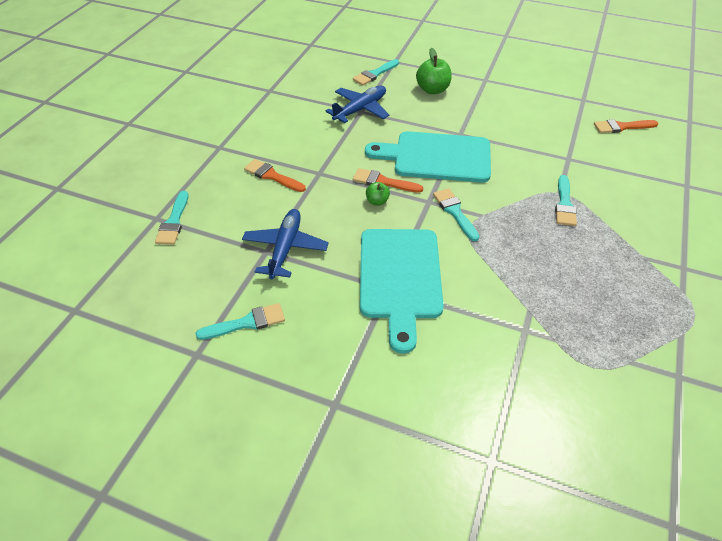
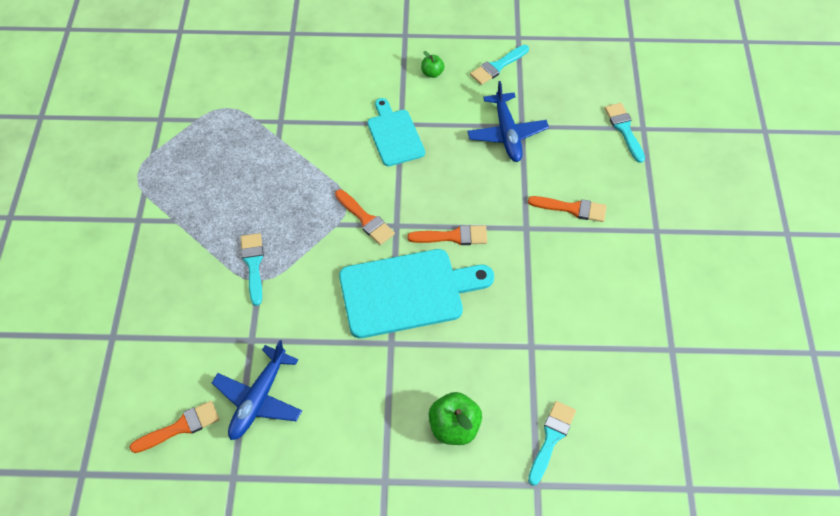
camera: 160 degrees right, 10 degrees up
(360, 109) = (533, 349): blue plane -> blue plane (259, 399)
(377, 201) = (448, 209): green apple -> green apple (432, 73)
(400, 278) = (394, 135): turquoise cutting board -> turquoise cutting board, size x0.61
(455, 212) = (366, 219): turquoise brush -> orange brush

